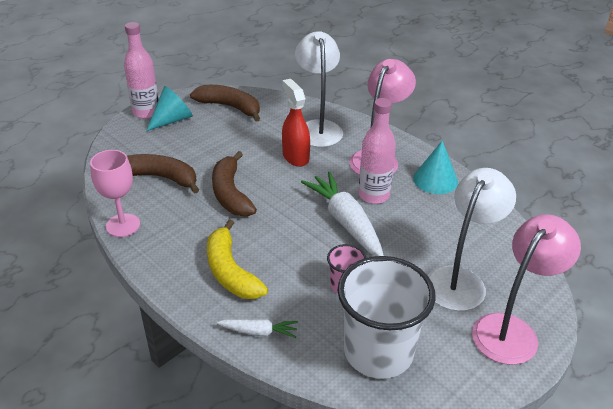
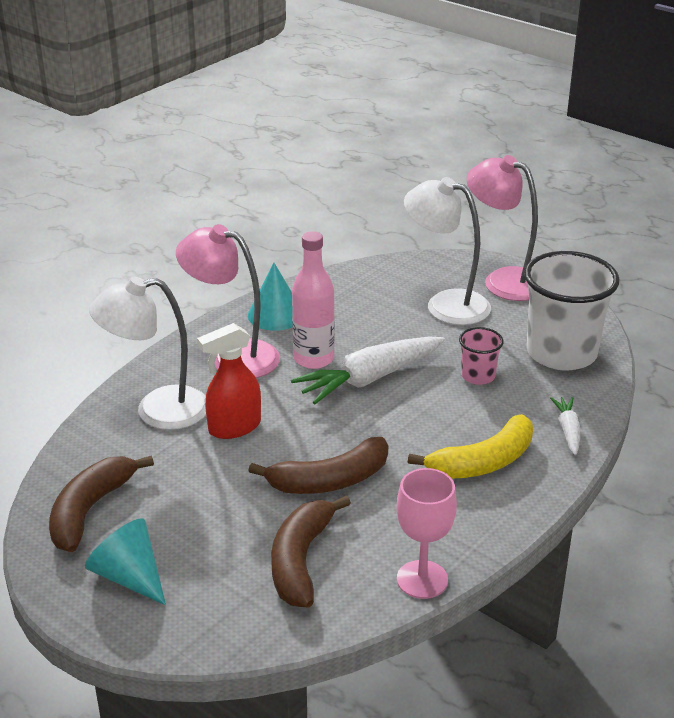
camera: 95 degrees left, 5 degrees down
(146, 112) = (100, 618): pink bottle -> none

